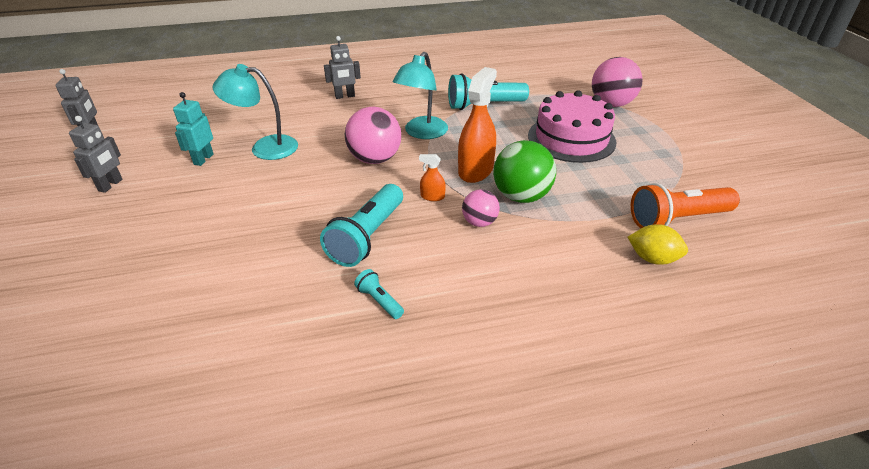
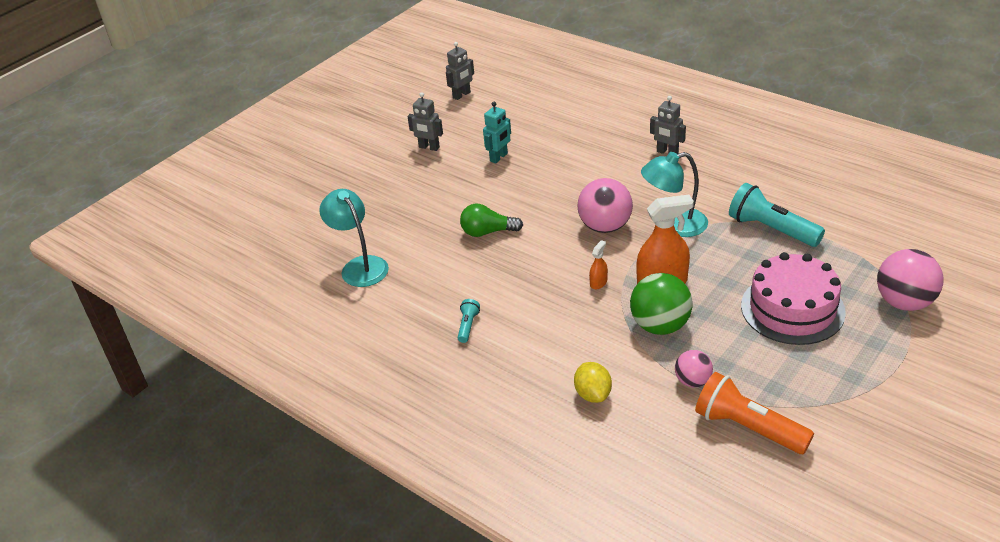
camera: 55 degrees right, 0 degrees up
(111, 185) = (429, 147): grey robot -> grey robot turned 45 degrees clockwise
(203, 159) = (499, 157): turquoise robot -> turquoise robot turned 150 degrees clockwise
(265, 147) = (547, 170): turquoise lamp -> turquoise lamp (360, 266)
(278, 216) = (487, 232): none -> green light bulb
(367, 237) = (517, 282): turquoise flashlight -> none
(432, 196) = (598, 282): orange spray bottle -> orange spray bottle turned 60 degrees clockwise
(479, 222) = (599, 322): pink ball -> pink ball (692, 381)
(652, 259) = (671, 434): yellow lemon -> yellow lemon (593, 394)

